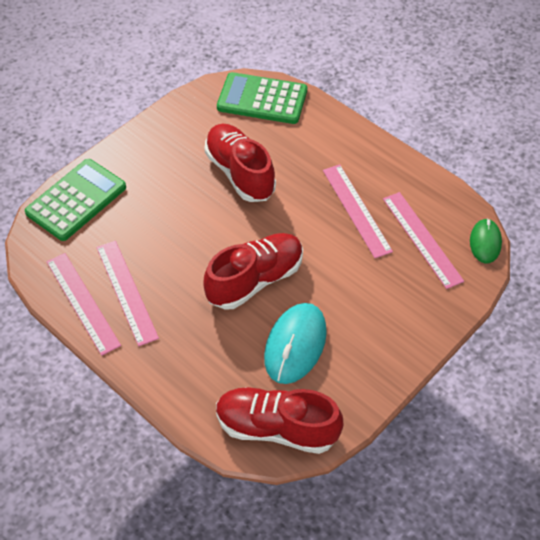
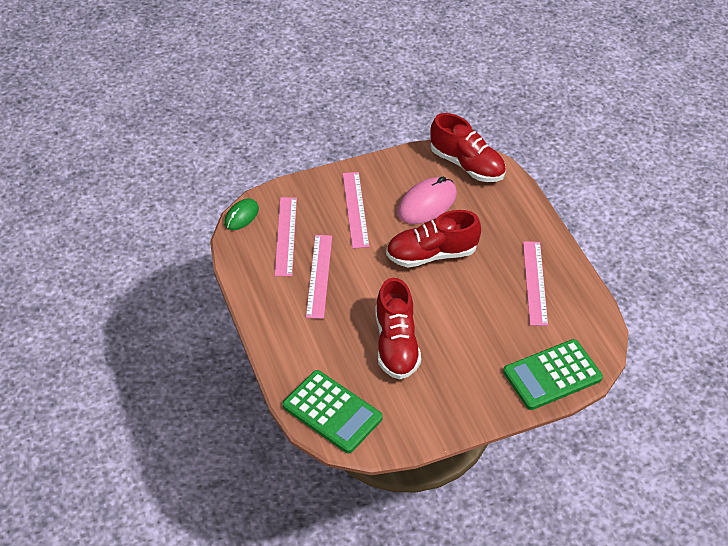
camera: 155 degrees left, 5 degrees down
(82, 302) = (572, 287): pink ruler -> pink ruler (355, 209)
(295, 345) = (427, 203): turquoise mouse -> pink mouse

